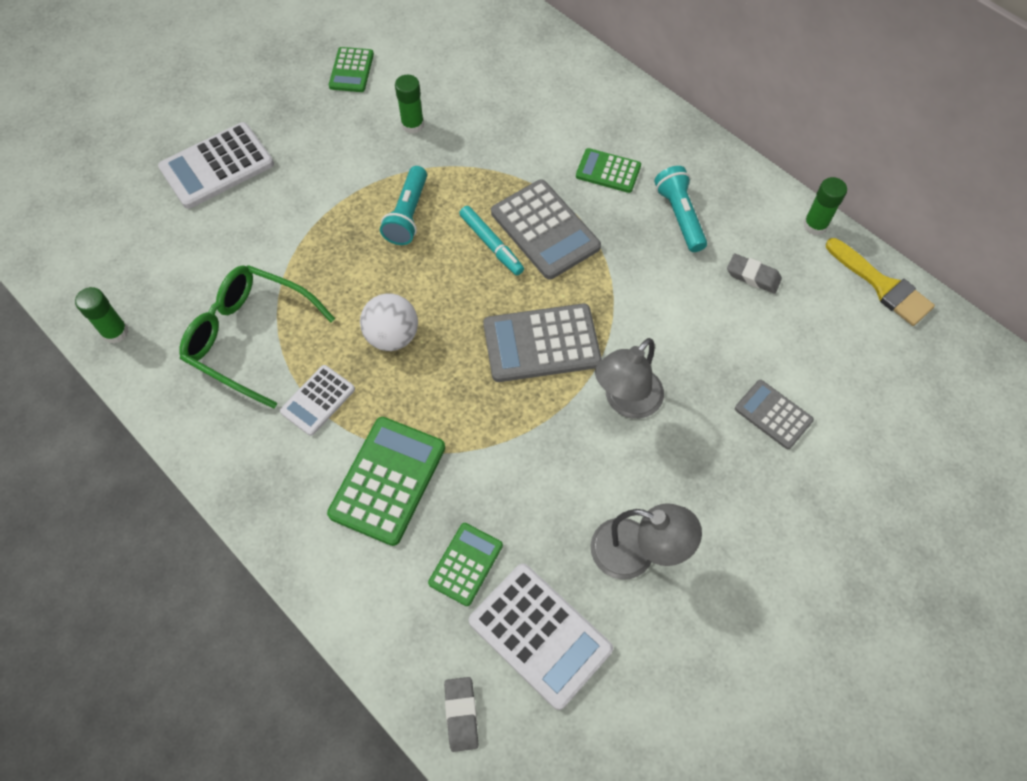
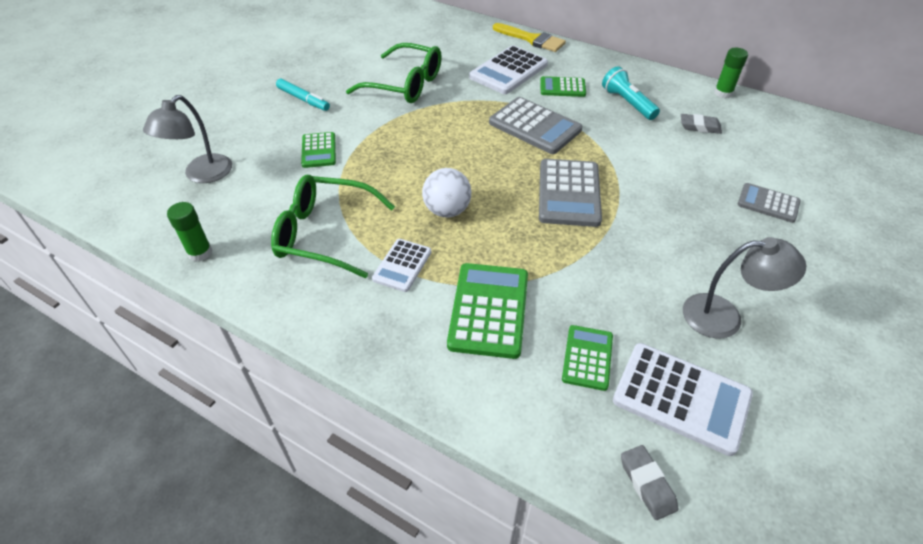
camera: 15 degrees left, 15 degrees down
(217, 166) = (257, 131): white calculator -> white calculator (508, 71)
(351, 70) = (345, 62): green calculator -> green calculator (319, 150)
(408, 215) = (425, 135): turquoise flashlight -> none
(412, 125) = (405, 84): green glue stick -> green glasses
(491, 244) = (498, 141): turquoise marker -> turquoise marker (303, 99)
(541, 344) = (569, 193): grey calculator -> grey calculator turned 60 degrees counterclockwise
(626, 402) = (655, 217): grey lamp -> grey lamp (202, 175)
(882, 286) = (790, 117): yellow brush -> yellow brush (532, 39)

